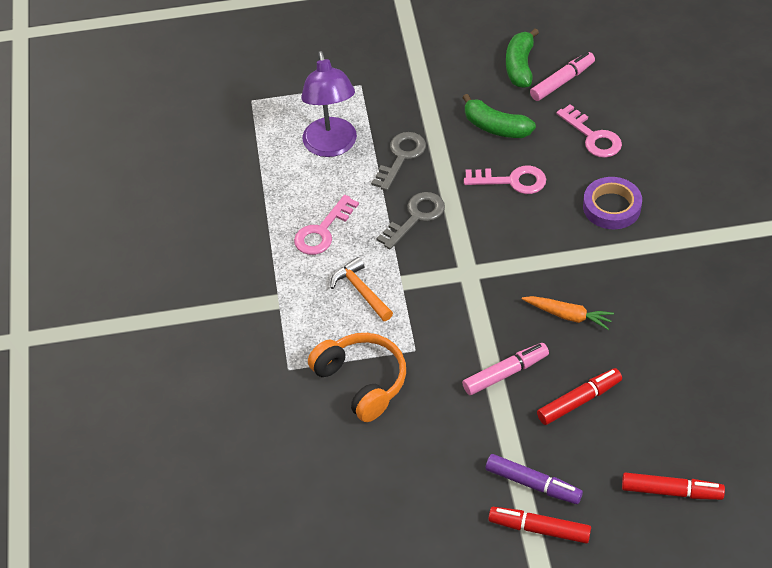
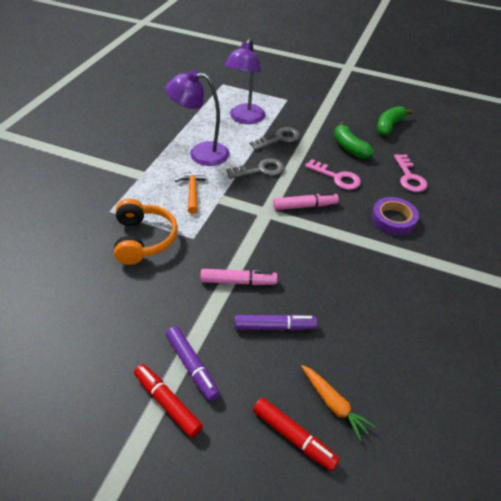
camera: 25 degrees right, 5 degrees down
(322, 231) = (200, 153): pink key -> purple lamp
(562, 81) = (410, 143): pink marker -> pink marker (305, 206)
(568, 315) = (312, 268): orange carrot -> orange carrot (333, 404)
(579, 401) = (274, 327): red marker -> purple marker

